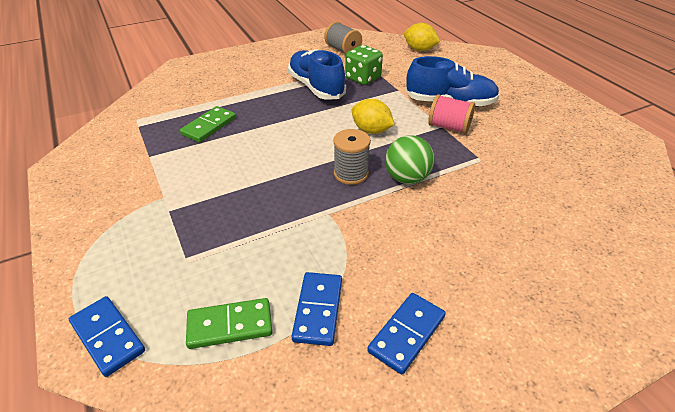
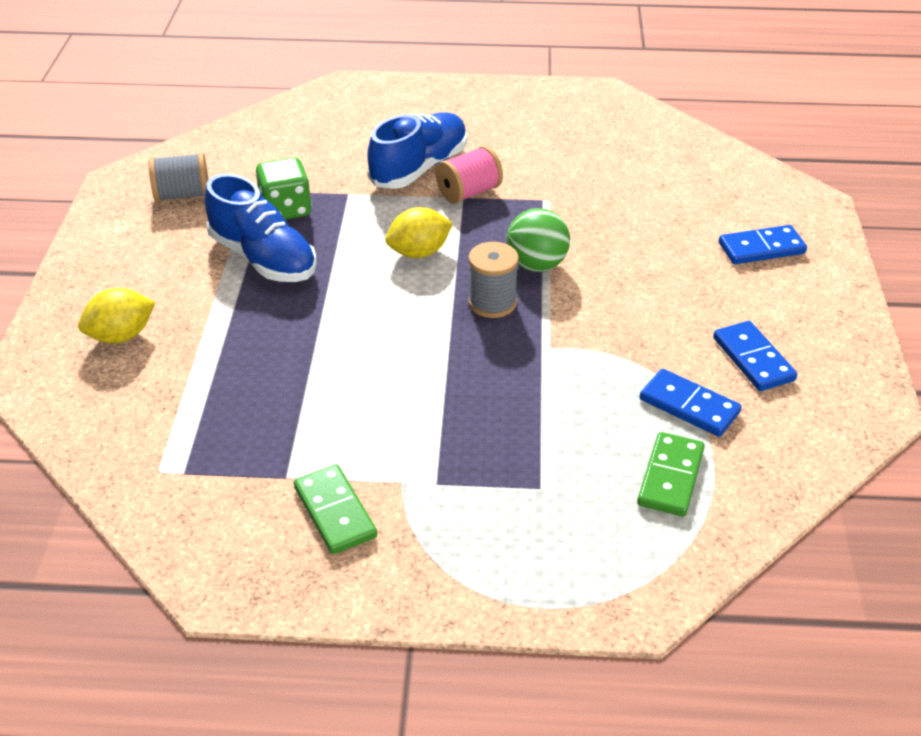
camera: 60 degrees left, 0 degrees up
(108, 337) = (627, 581): blue domino -> blue domino (761, 248)
(209, 126) = (263, 395): green domino -> green domino (335, 512)
(316, 87) = (263, 259): blue shoe -> blue shoe turned 135 degrees counterclockwise
(419, 49) = (264, 131): yellow lemon -> yellow lemon (121, 336)

